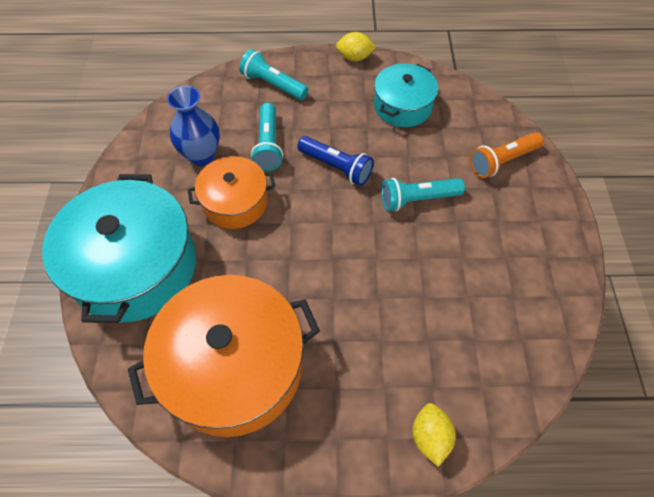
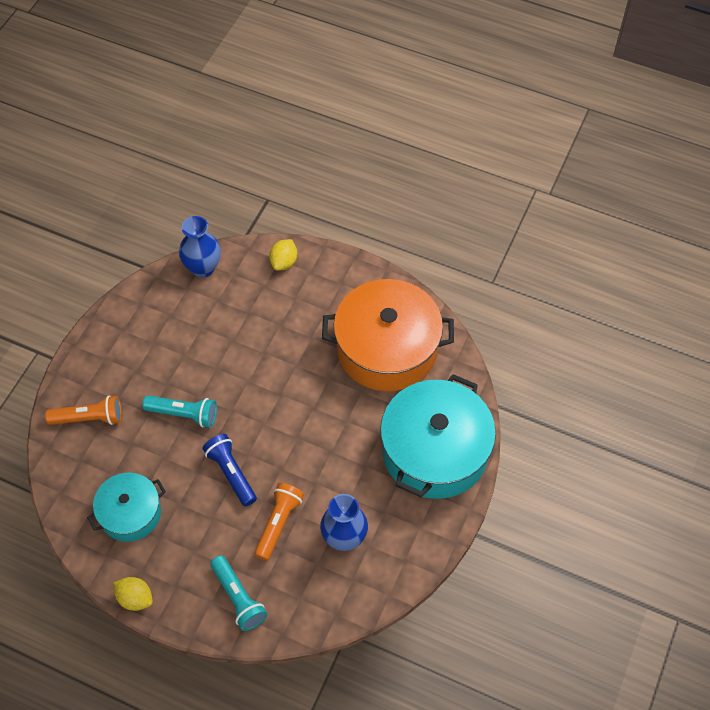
camera: 155 degrees left, 0 degrees up
(235, 202) = (334, 476): orange pot -> none
(268, 145) = (278, 523): turquoise flashlight -> orange flashlight
(525, 377) = (203, 268): none -> blue vase

